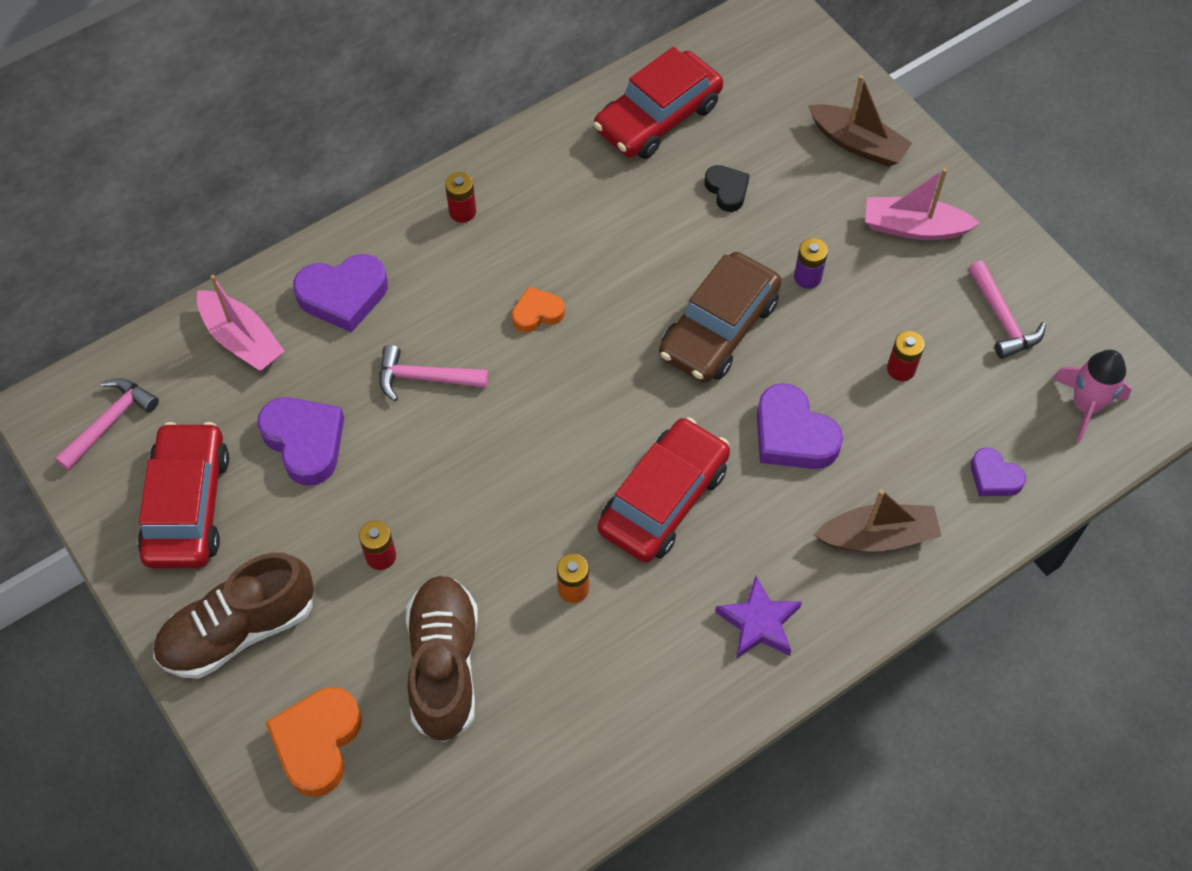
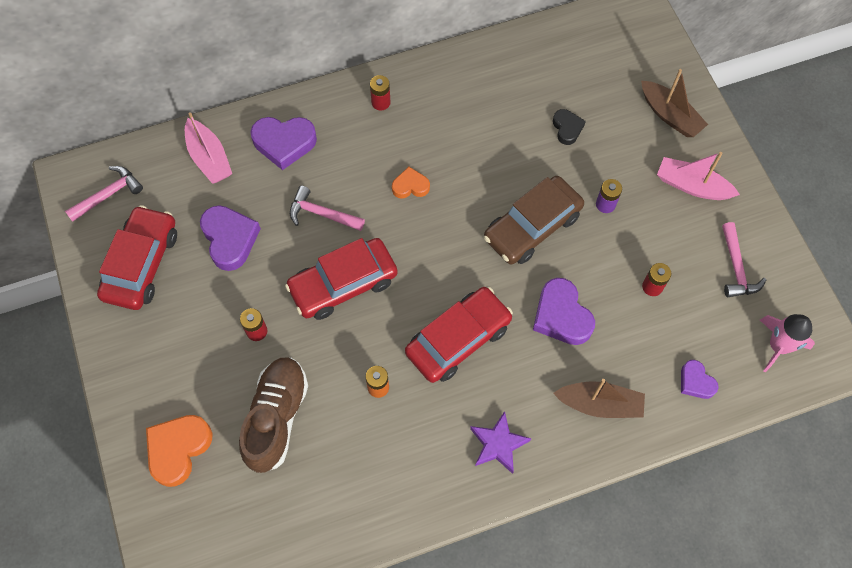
camera: 15 degrees right, 5 degrees up
(239, 629) = (150, 358): brown shoe -> none
(658, 117) = (534, 65): red car -> red car (343, 284)

